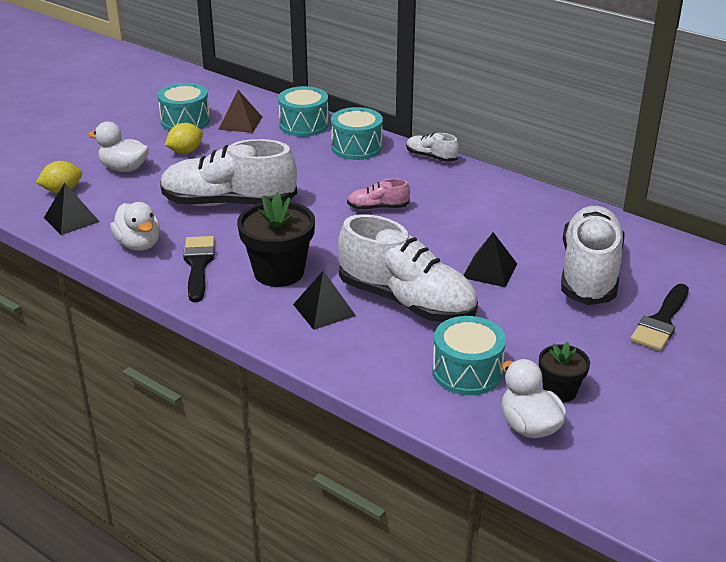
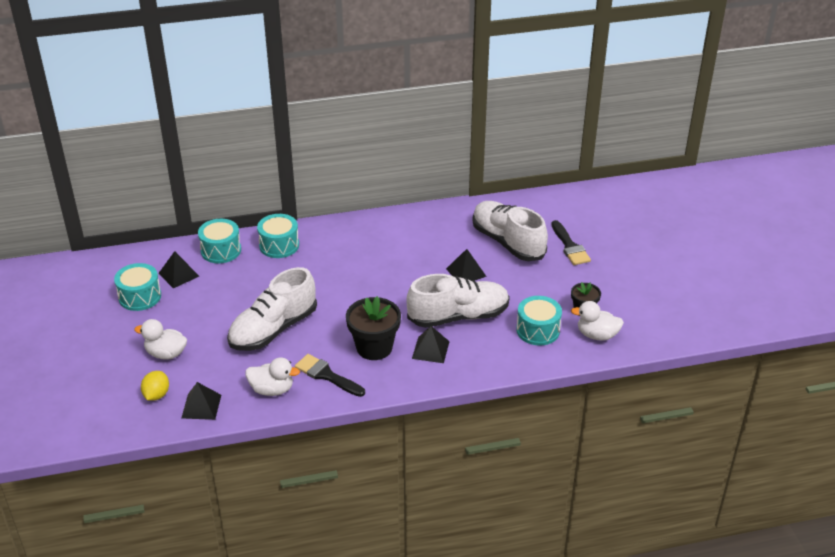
camera: 50 degrees left, 5 degrees up
(124, 168) = (166, 354): white duck -> white duck turned 45 degrees clockwise
(185, 151) = (182, 316): yellow lemon -> none
(240, 123) = (178, 274): brown pyramid -> black pyramid
(378, 208) = (356, 275): pink shoe -> none
(431, 157) = (330, 225): white shoe -> none

